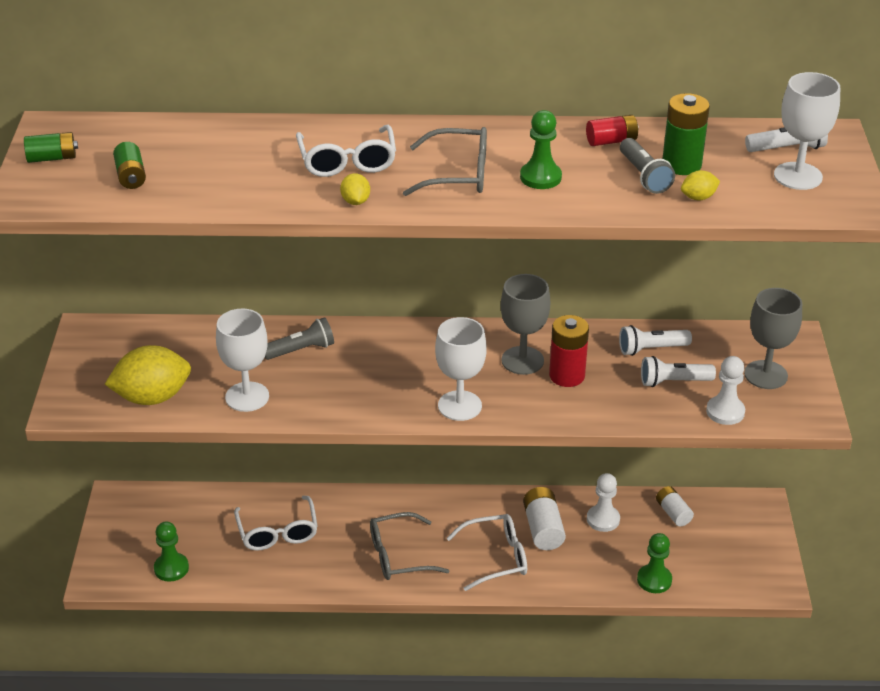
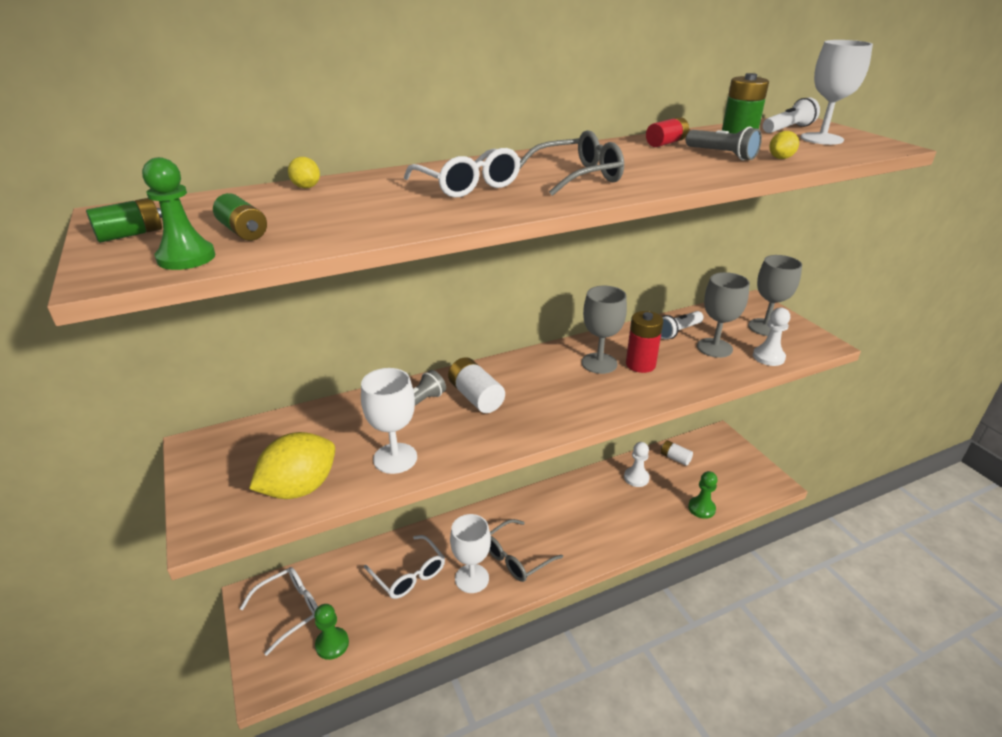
camera: 25 degrees left, 5 degrees down
(355, 201) = (510, 207): yellow lemon -> yellow lemon (306, 187)
(459, 406) = (583, 409): white goblet -> white goblet (472, 578)
(496, 558) = (587, 532): white glasses -> white glasses (290, 610)
(540, 177) = (647, 167): green pawn -> green pawn (186, 258)
(543, 529) = (603, 498): white battery -> white battery (476, 397)
(673, 382) = (714, 348): white flashlight -> grey goblet

